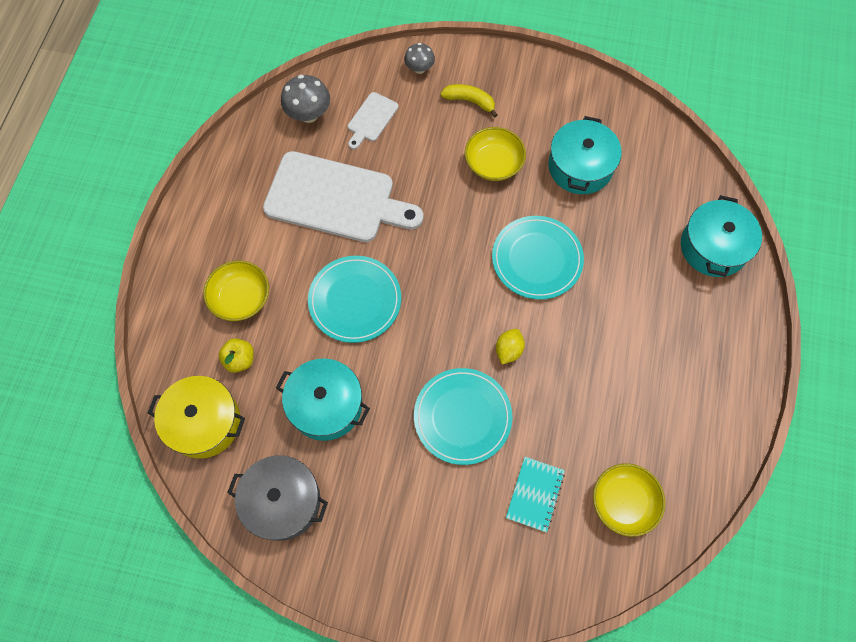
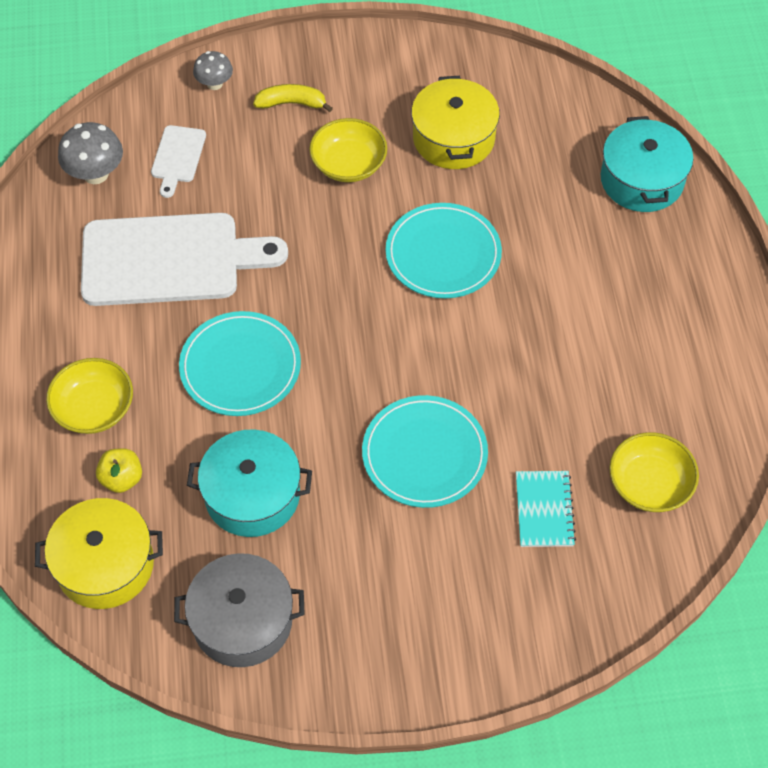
camera: 20 degrees left, 10 degrees down
(508, 350) = (450, 364): yellow lemon -> none
(580, 167) = (453, 138): turquoise pot -> yellow pot

